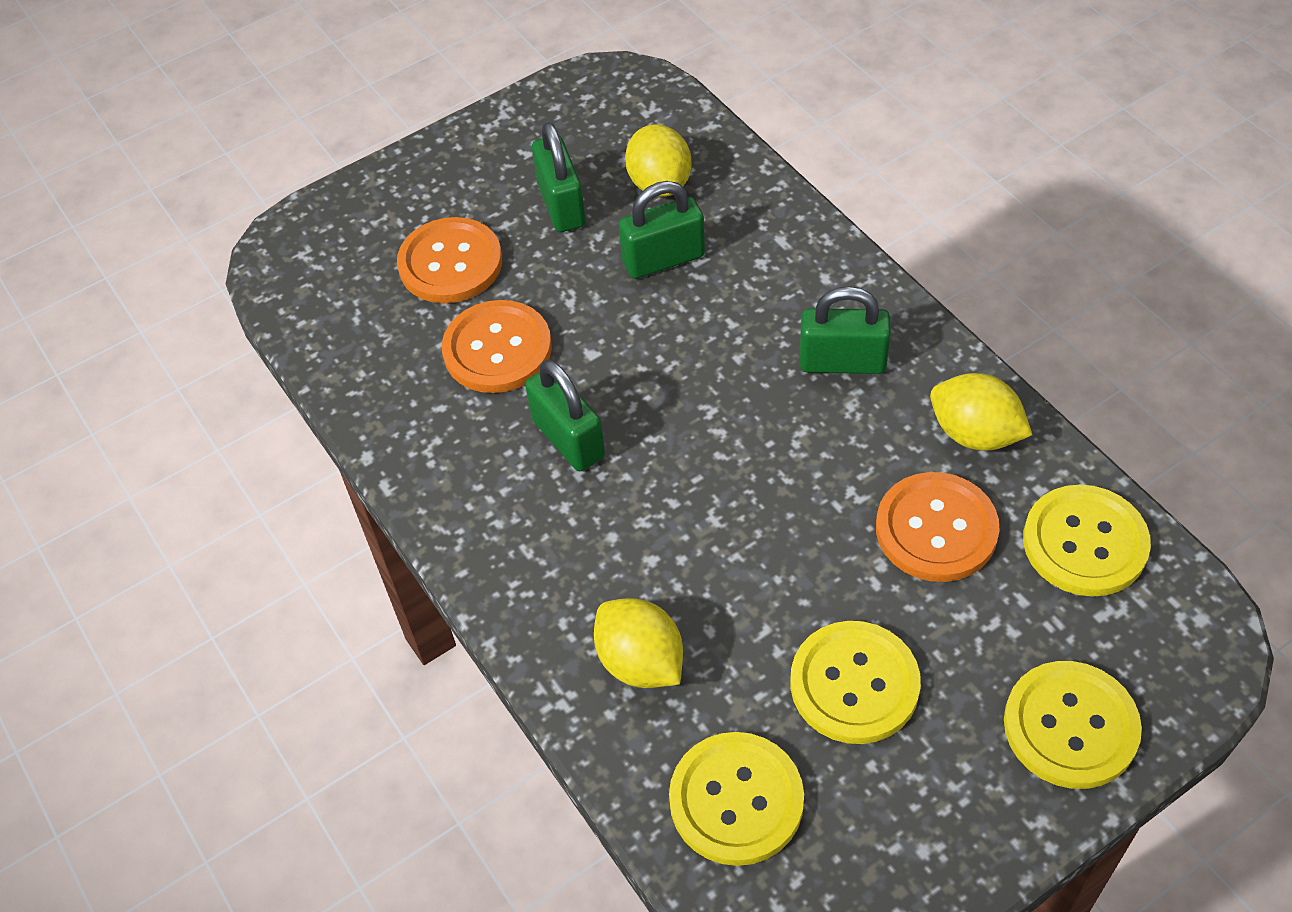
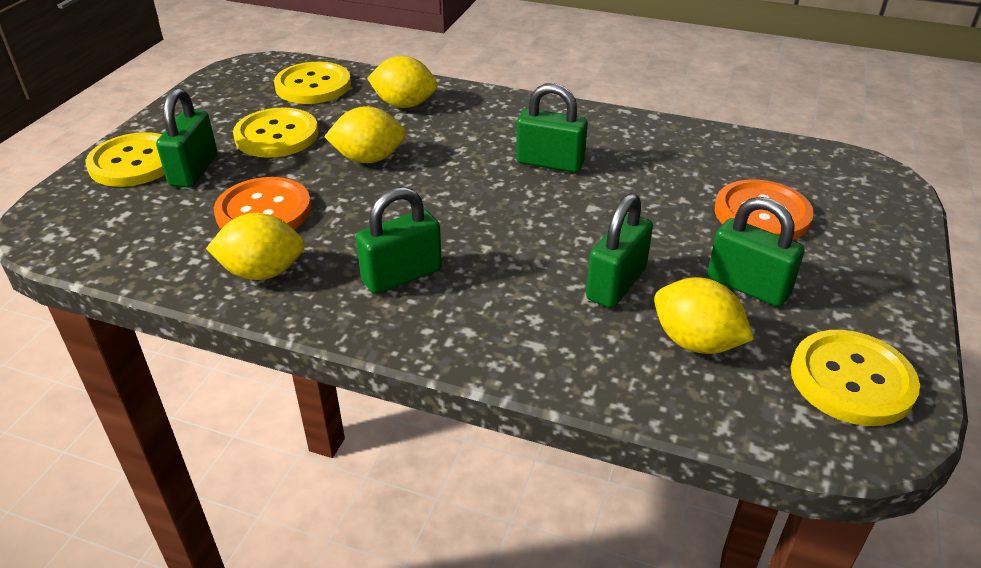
camera: 140 degrees right, 15 degrees down
(497, 349) = (655, 184): orange button -> none
(764, 562) = (369, 159): none -> yellow lemon
(994, 660) = (194, 170): none -> green padlock
(1084, 543) = (148, 243): yellow button -> yellow button (852, 380)

